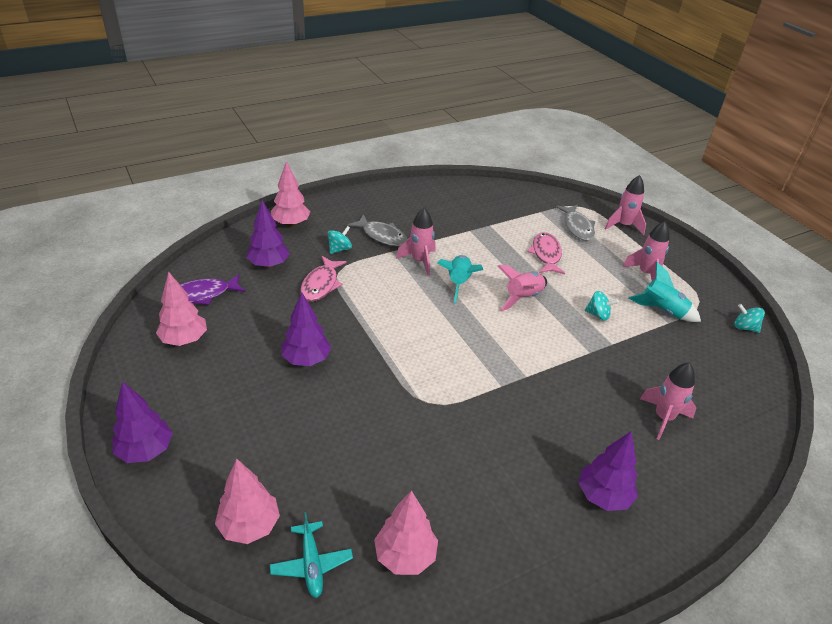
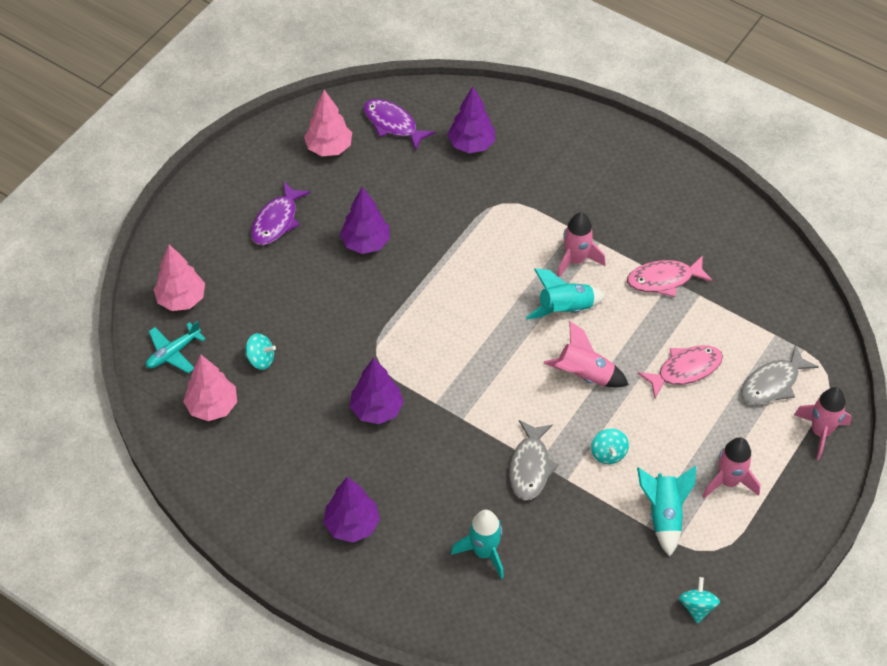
camera: 65 degrees right, 15 degrees up
(146, 451) = (205, 199): purple tree -> purple tree (377, 410)
(226, 407) = (277, 221): none -> purple fish
(291, 224) = (550, 124): pink tree -> none
(321, 284) = (473, 200): pink fish -> pink fish (664, 279)
(339, 249) = (541, 185): turquoise spinning top -> turquoise spinning top (261, 359)
(382, 236) = (594, 208): grey fish -> grey fish (530, 467)
(663, 418) = (484, 552): pink rocket -> turquoise rocket

